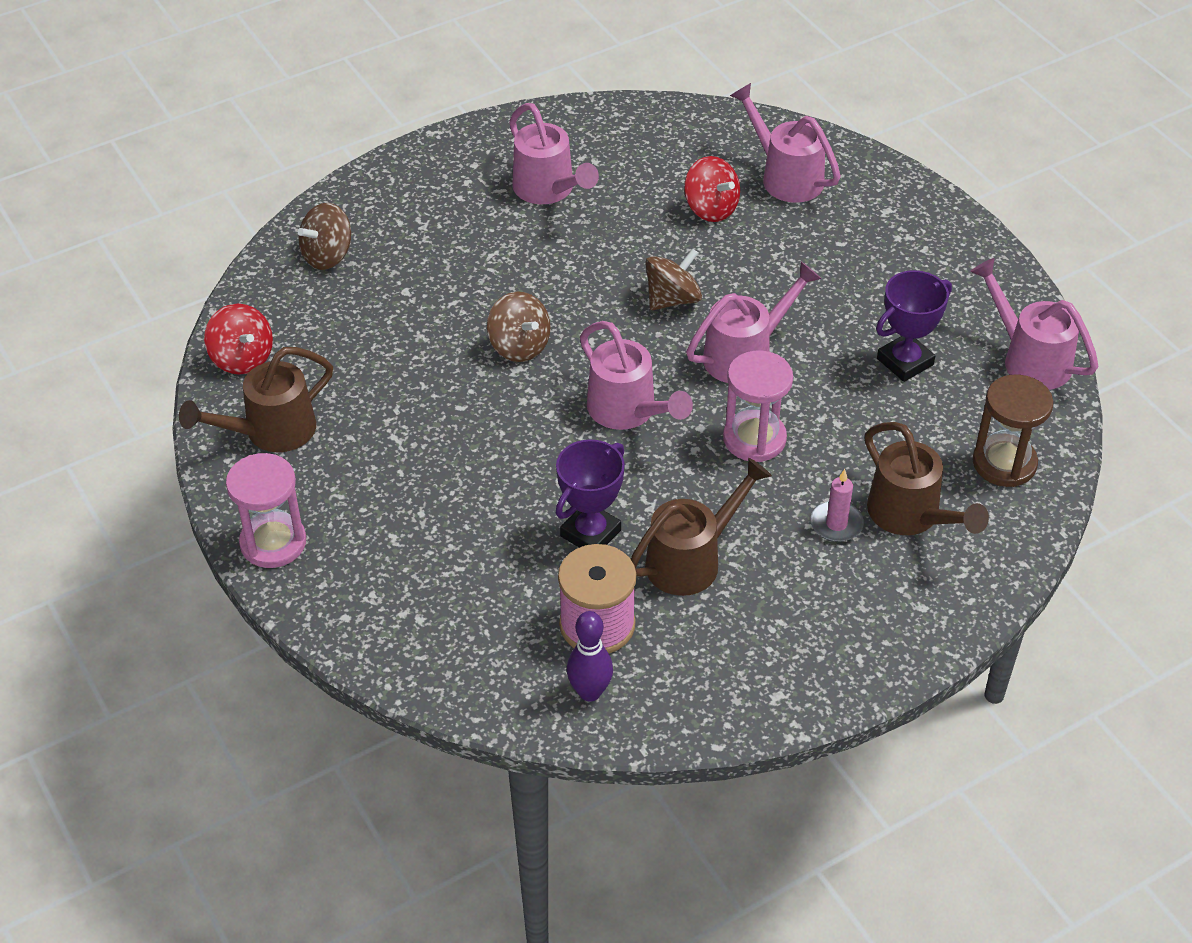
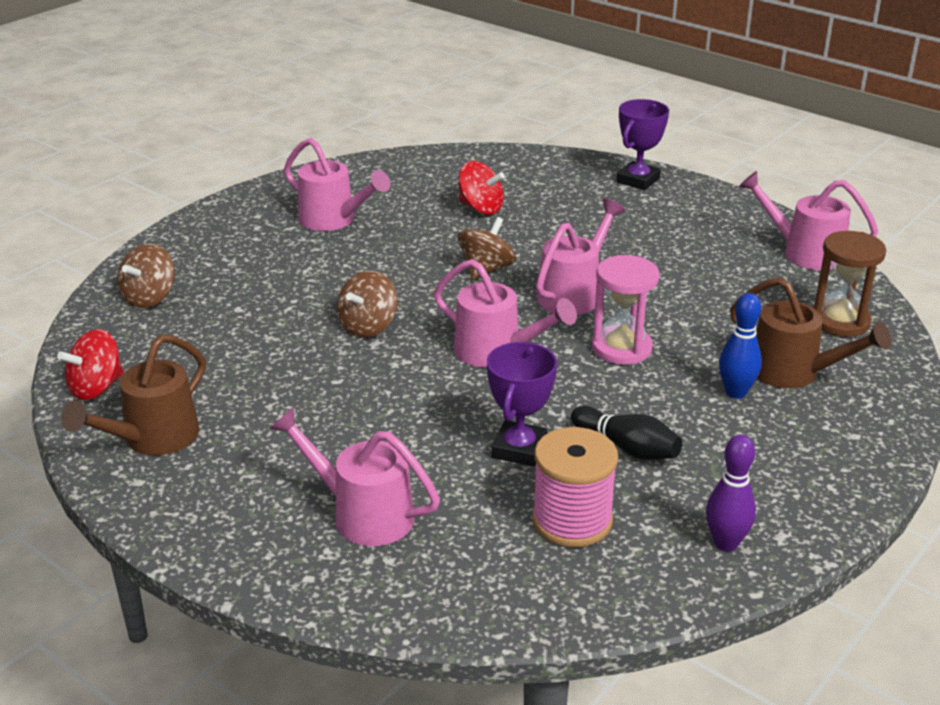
camera: 20 degrees left, 15 degrees down
(242, 358) = (96, 388): red spinning top -> red spinning top turned 105 degrees clockwise
(273, 543) = (197, 531): pink hourglass -> none
(519, 346) = (368, 326): brown spinning top -> brown spinning top turned 90 degrees clockwise
(590, 692) = (601, 579): purple bowling pin -> purple bowling pin (725, 543)
(692, 560) = (627, 447): brown watering can -> black bowling pin
(785, 176) = (528, 179): pink watering can -> pink watering can (362, 514)
(836, 524) = (736, 392): pink candle -> blue bowling pin
(905, 362) = (709, 273): purple trophy -> purple trophy (638, 180)

